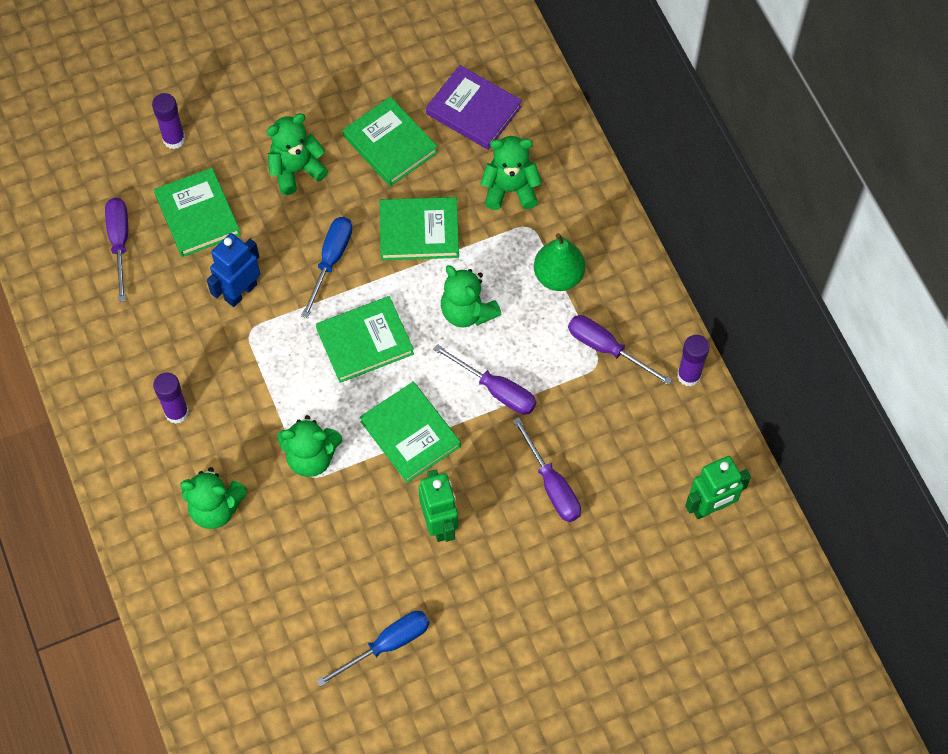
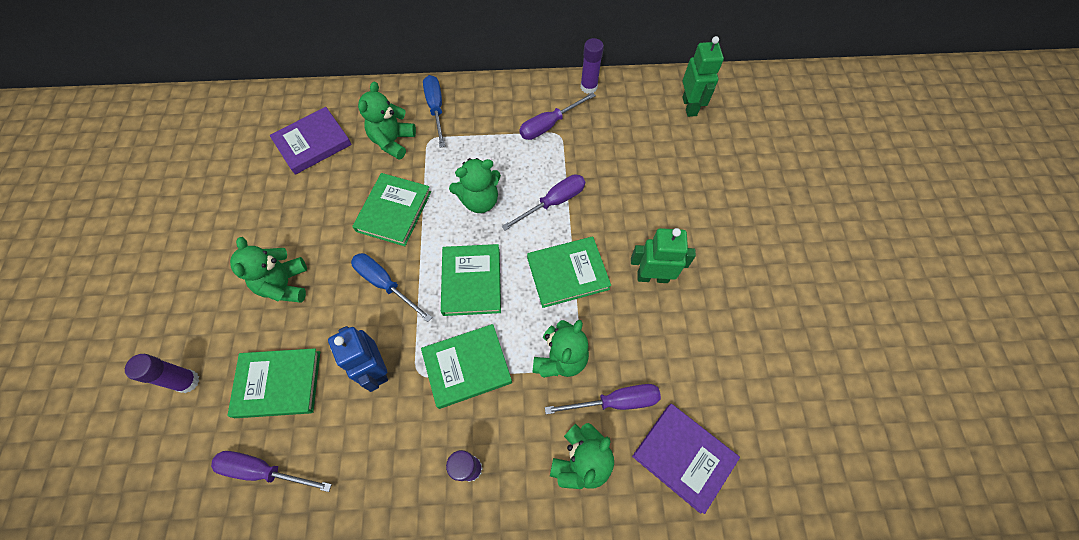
camera: 70 degrees left, 0 degrees up
(250, 602) = (683, 457): none -> purple book
(387, 645) = (749, 350): blue screwdriver -> blue screwdriver (436, 109)
(390, 144) = (306, 207): green book -> green book (467, 367)
(552, 485) = (644, 191): purple screwdriver -> purple screwdriver (615, 401)
(558, 276) = (478, 135): green pear -> none

